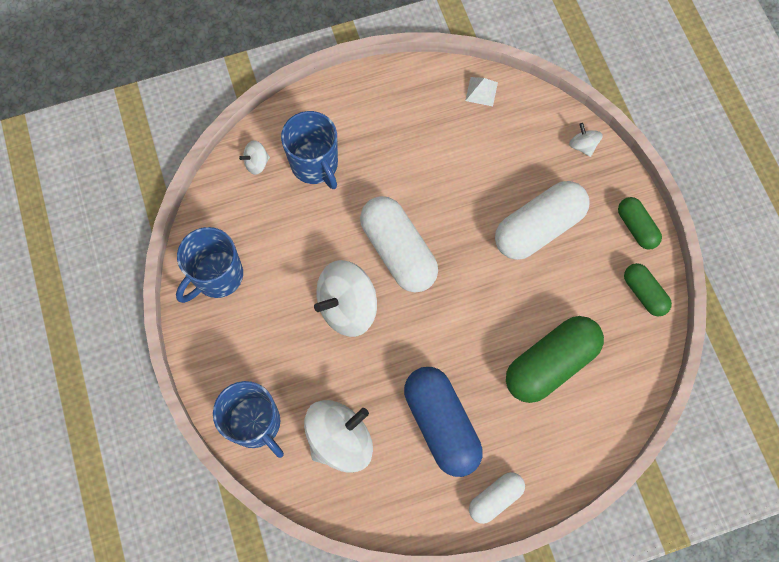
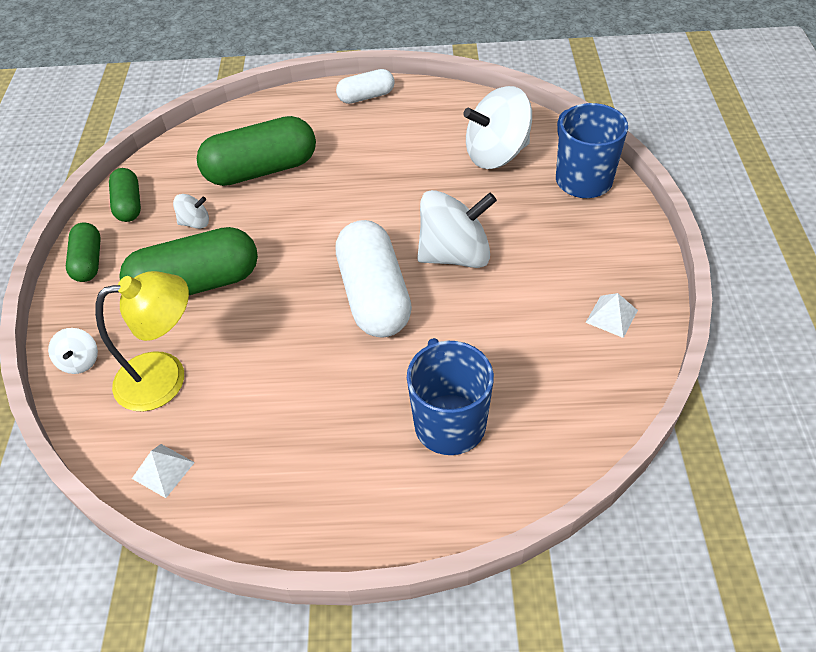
camera: 160 degrees left, 20 degrees down
(217, 276) = (611, 316): blue mug -> white pyramid
(257, 163) = (536, 446): white spinning top -> white spinning top (195, 223)
(441, 424) = (392, 148): blue capsule -> none
(516, 149) = (165, 377): none -> yellow lamp
(538, 228) = (197, 284): white capsule -> green capsule

